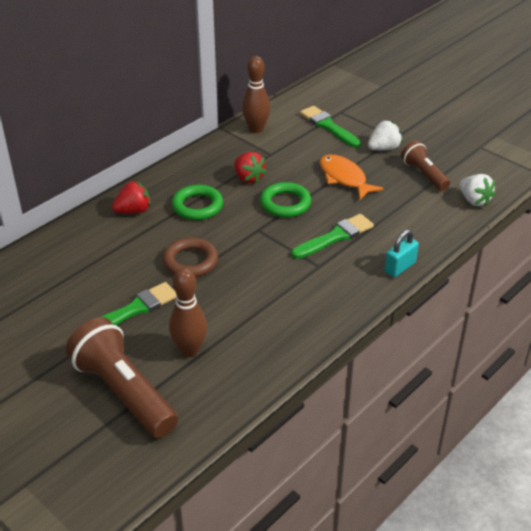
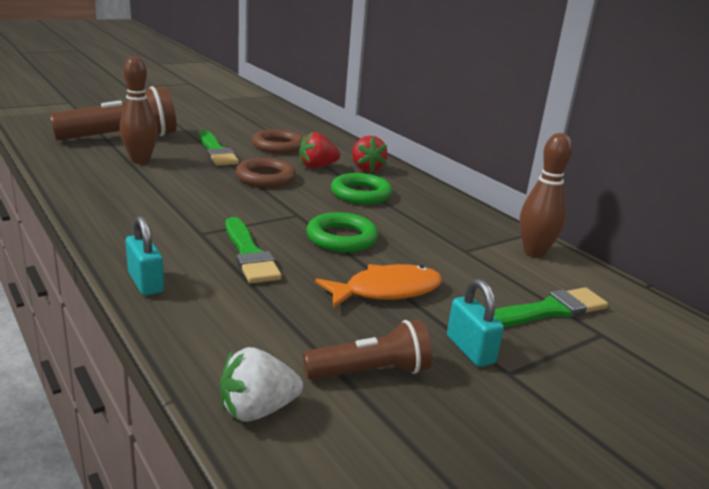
camera: 100 degrees right, 15 degrees down
(96, 273) = (278, 146): none -> brown ring
(248, 178) = (409, 227): red strawberry -> red strawberry (317, 167)
(384, 148) = (470, 350): white strawberry -> turquoise padlock

